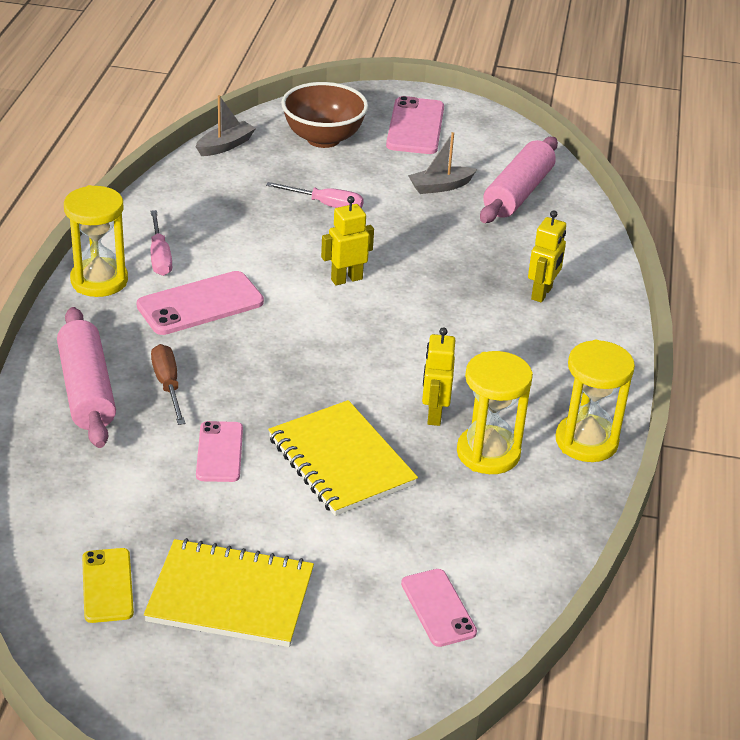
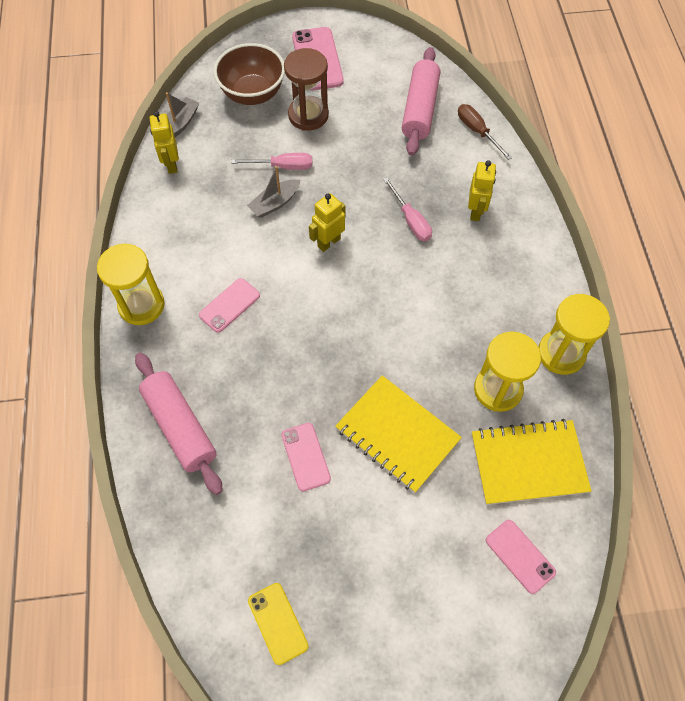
camera: 15 degrees left, 25 degrees up
(160, 256) = (178, 263): pink screwdriver -> pink screwdriver (411, 220)
(168, 385) = (239, 400): brown screwdriver -> brown screwdriver (477, 131)
(200, 304) = (229, 305): pink phone -> pink phone, size x0.64
(230, 596) = (371, 600): yellow notebook -> yellow notebook (528, 463)
(379, 170) = (308, 115): none -> brown hourglass
(434, 414) = (445, 363): yellow robot -> yellow robot (171, 164)
(440, 186) = (360, 120): grey boat -> grey boat (275, 203)

